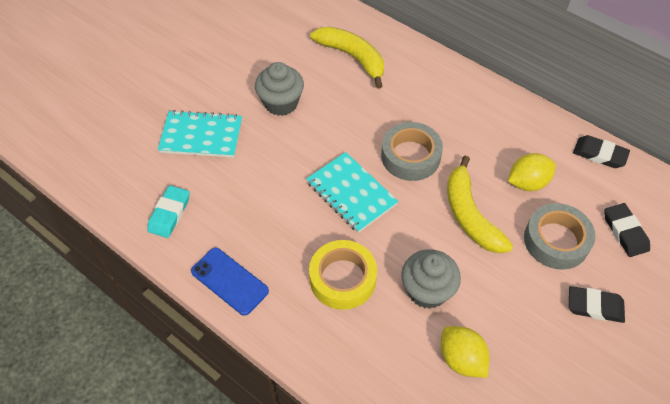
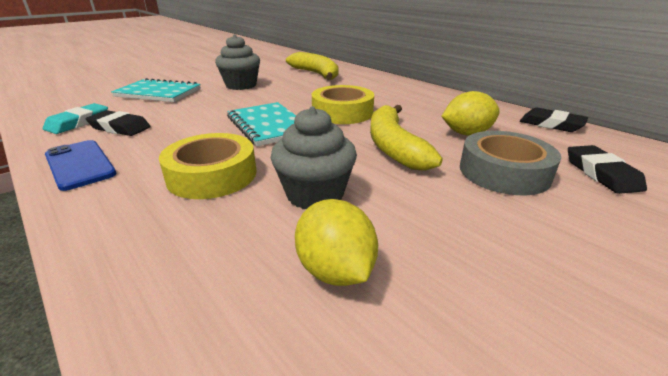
camera: 10 degrees right, 25 degrees down
(410, 156) = (342, 112): grey tape -> yellow tape
(594, 306) = (574, 235): black eraser -> black eraser (120, 127)

